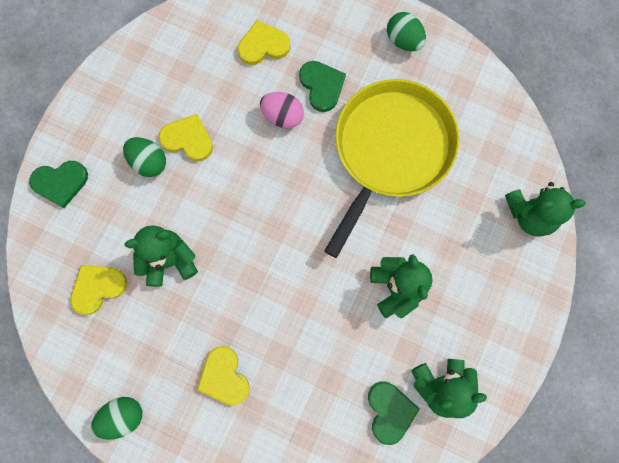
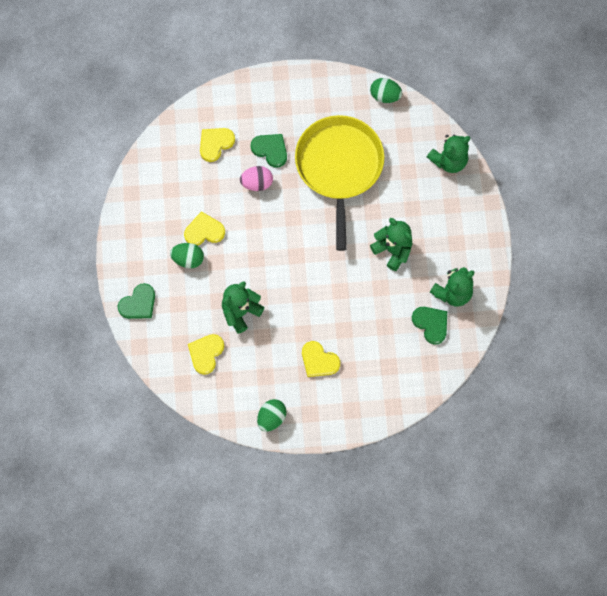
camera: 30 degrees left, 5 degrees down
(403, 41) = (306, 92): green egg -> green egg (385, 96)

